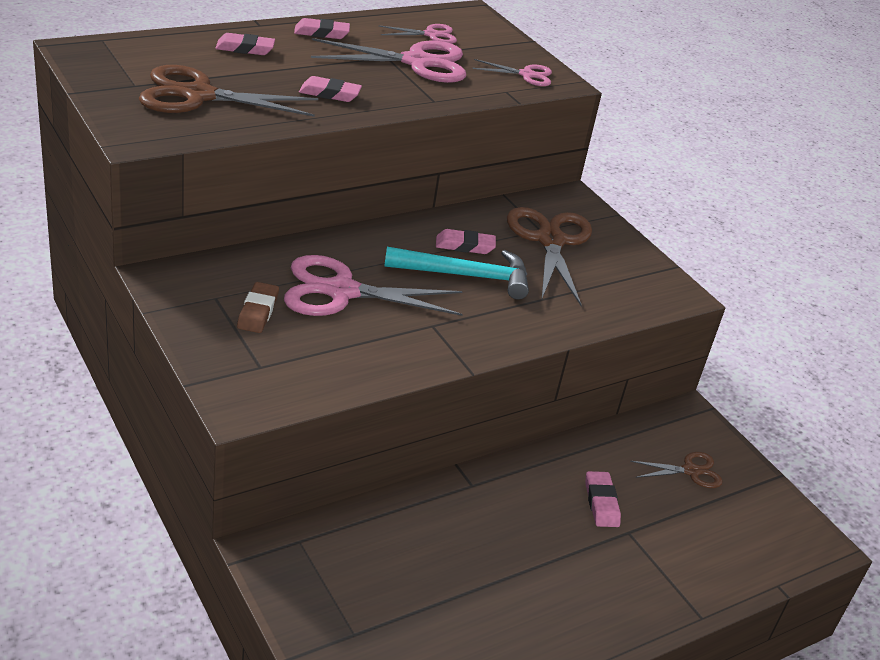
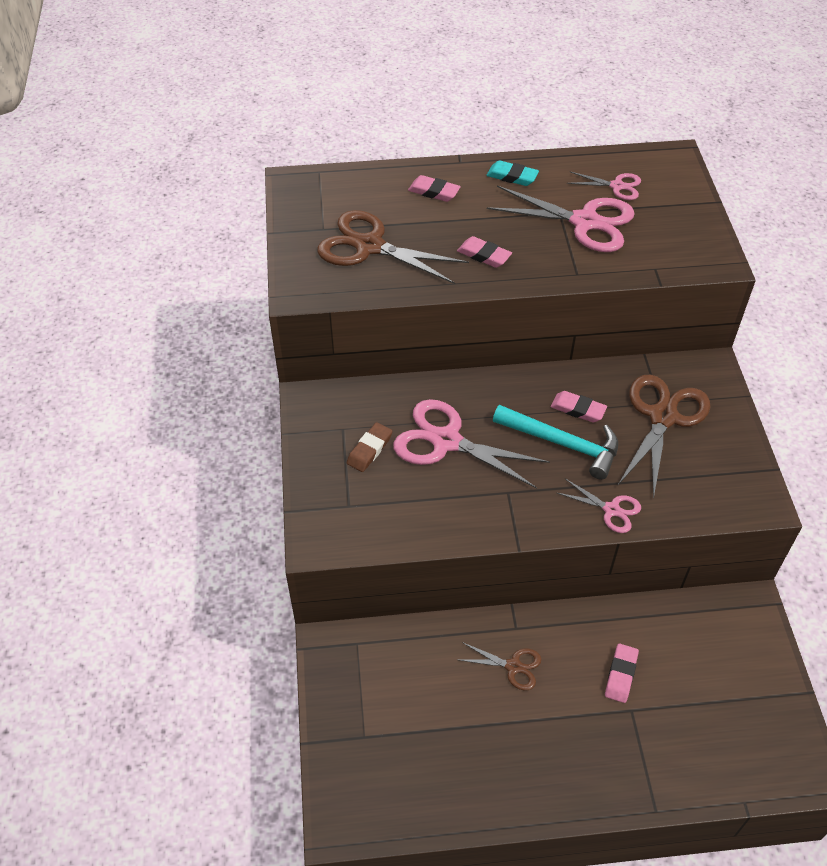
camera: 30 degrees right, 15 degrees up
(321, 33) = (512, 176): pink eraser -> turquoise eraser
(526, 75) = (687, 248): pink scissors -> pink scissors (611, 510)
(691, 471) = (721, 665): brown scissors -> brown scissors (513, 666)

